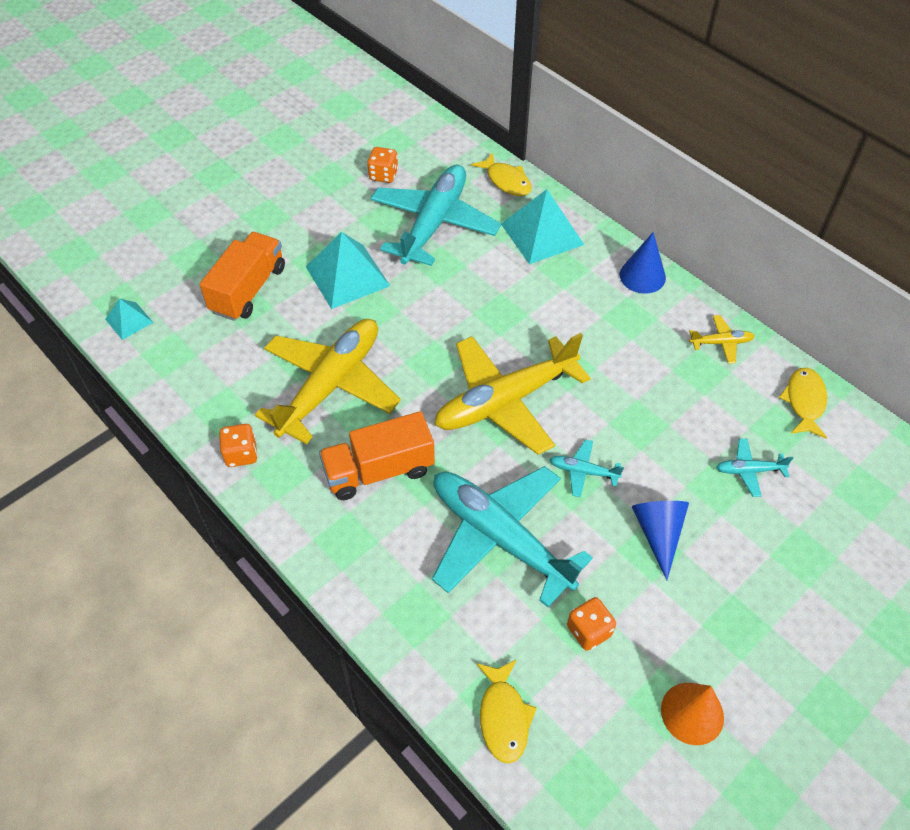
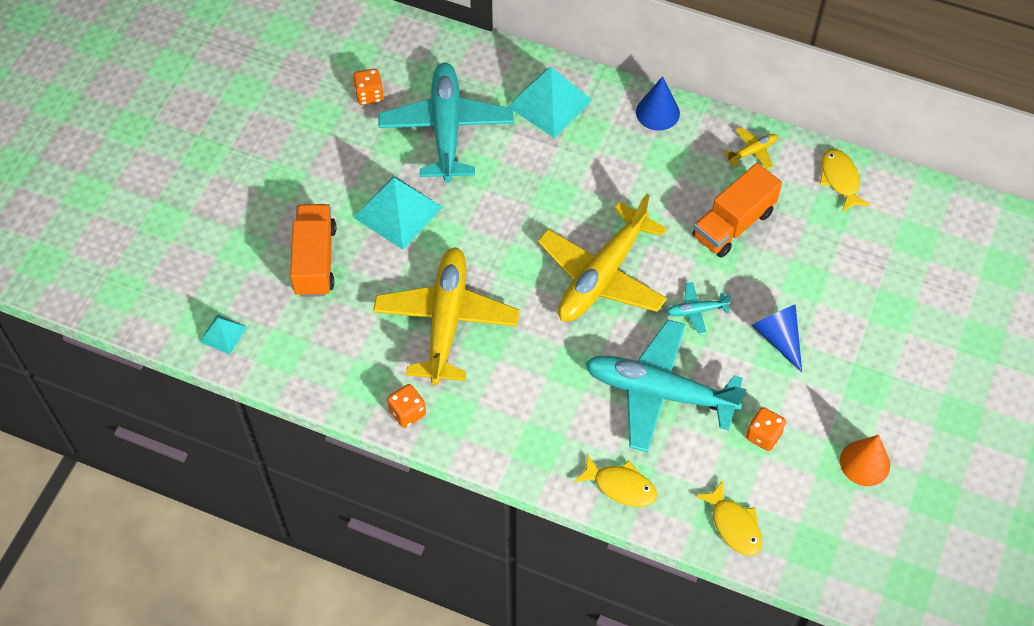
camera: 25 degrees left, 5 degrees up
(379, 470) = (532, 378): orange truck -> orange truck (733, 224)
(506, 181) = (488, 59): yellow fish -> yellow fish (620, 486)
(749, 470) = (823, 257): turquoise plane -> none

